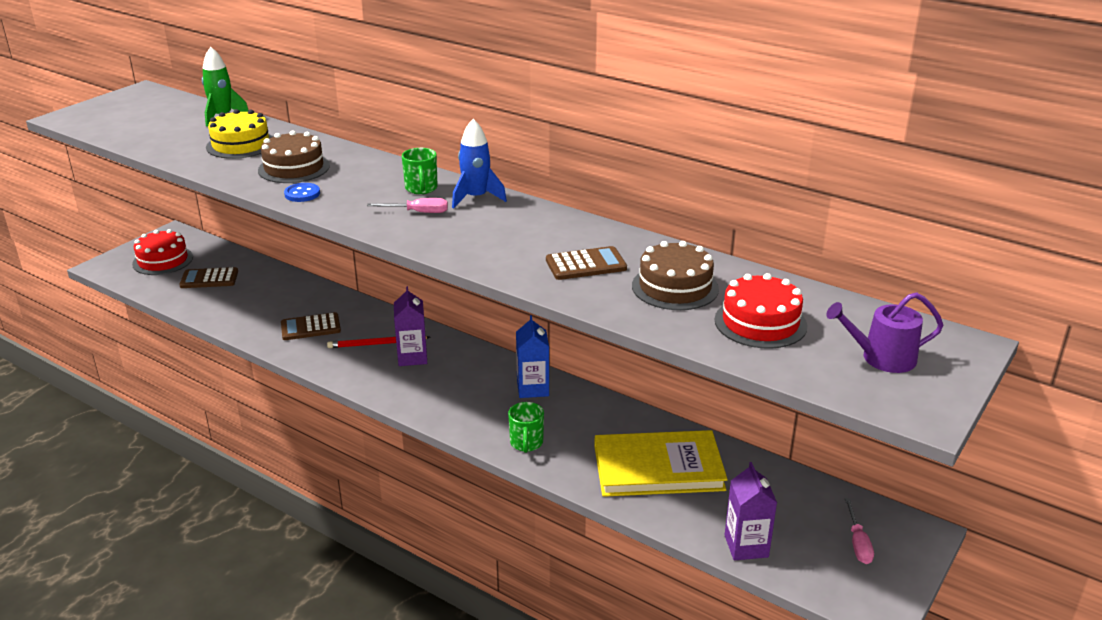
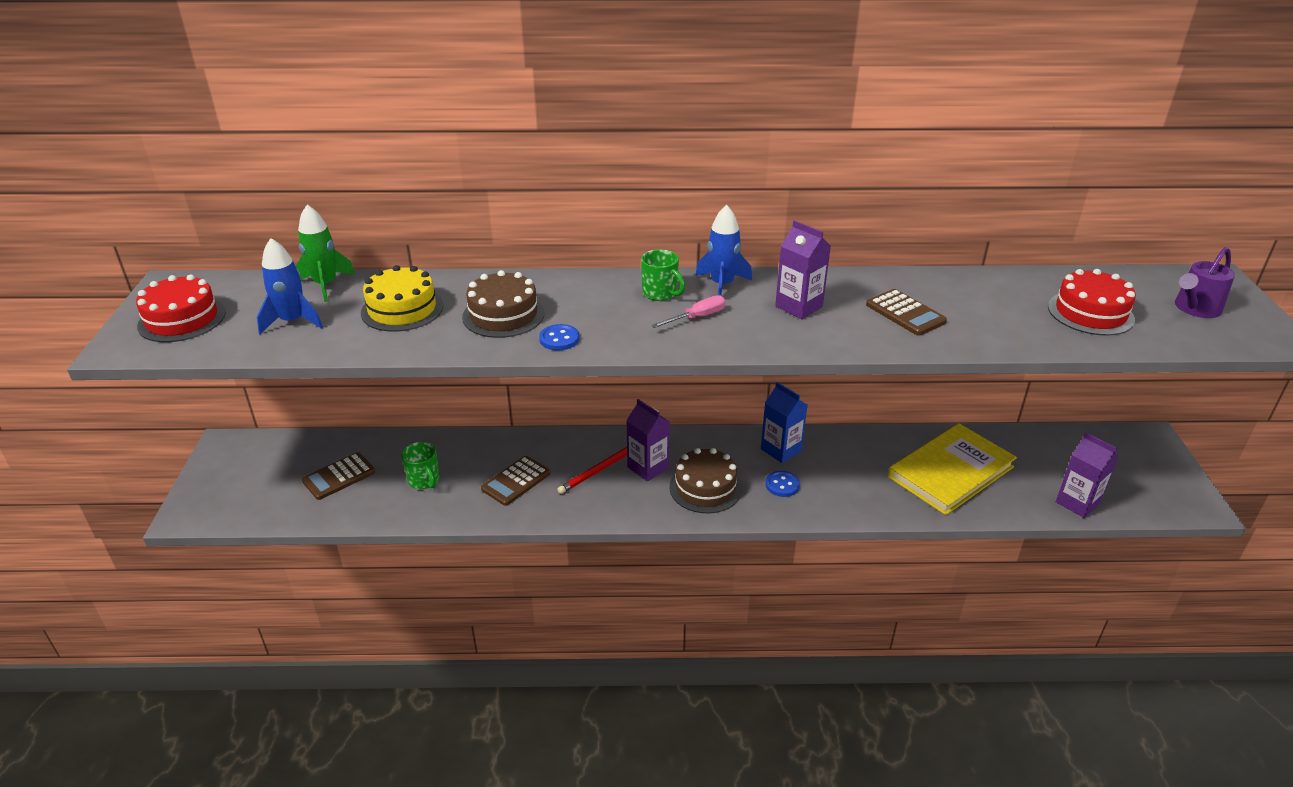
camera: 35 degrees left, 5 degrees up
(162, 260) = (255, 478): red cake -> red cake (182, 319)
(170, 132) = (293, 321): none -> blue rocket
(497, 413) = (782, 485): none -> blue button
(507, 231) = (799, 306): none -> purple carton
(526, 443) = (837, 500): green mug -> green mug (424, 480)
(586, 264) = (905, 313): brown calculator -> brown calculator turned 105 degrees clockwise
(675, 287) = (994, 307): brown cake -> brown cake (705, 488)
(858, 543) = (1131, 464): pink screwdriver -> none

